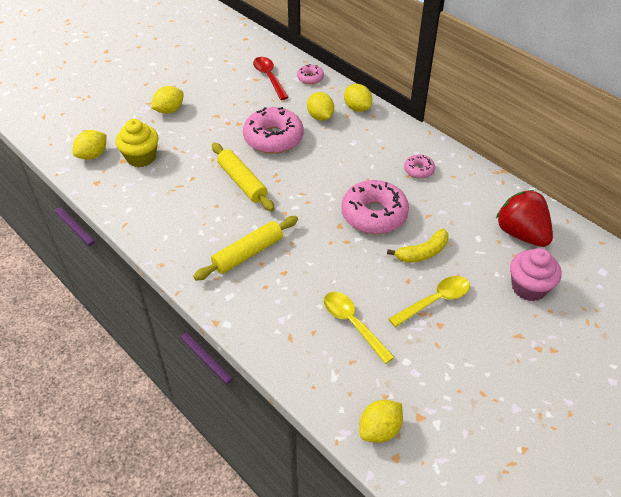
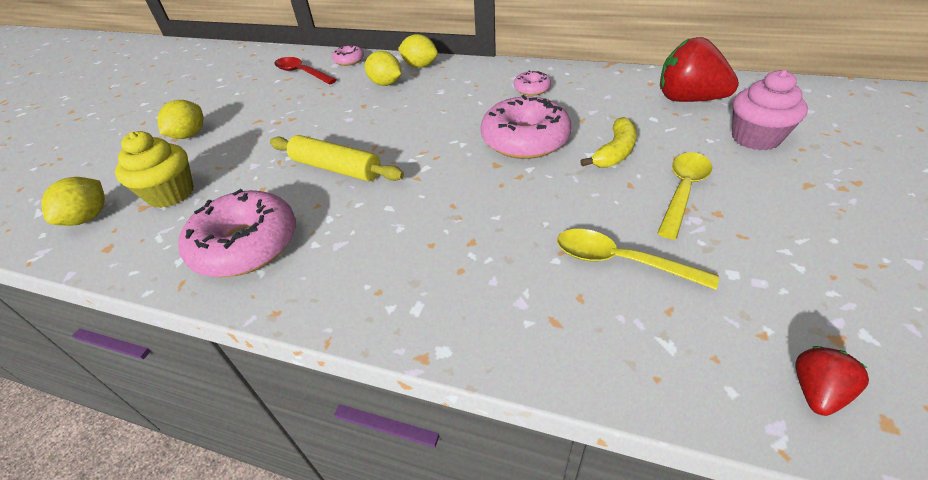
camera: 25 degrees left, 5 degrees down
(248, 253) = (403, 241): yellow rolling pin -> none
(273, 138) = (345, 117): pink donut -> pink donut (246, 245)
(379, 430) = (816, 391): yellow lemon -> red strawberry

